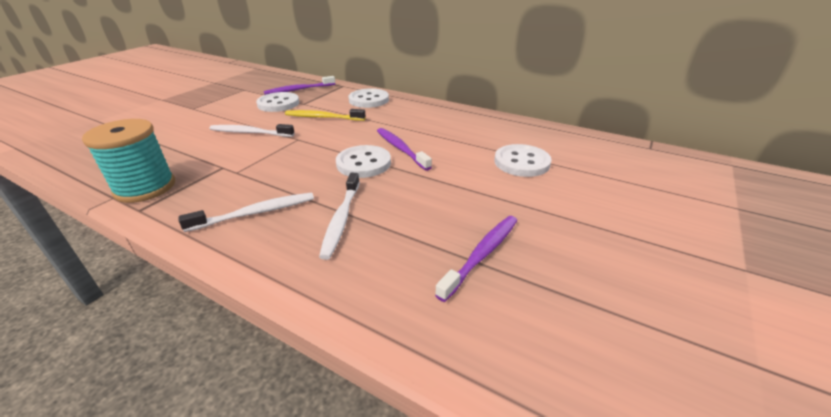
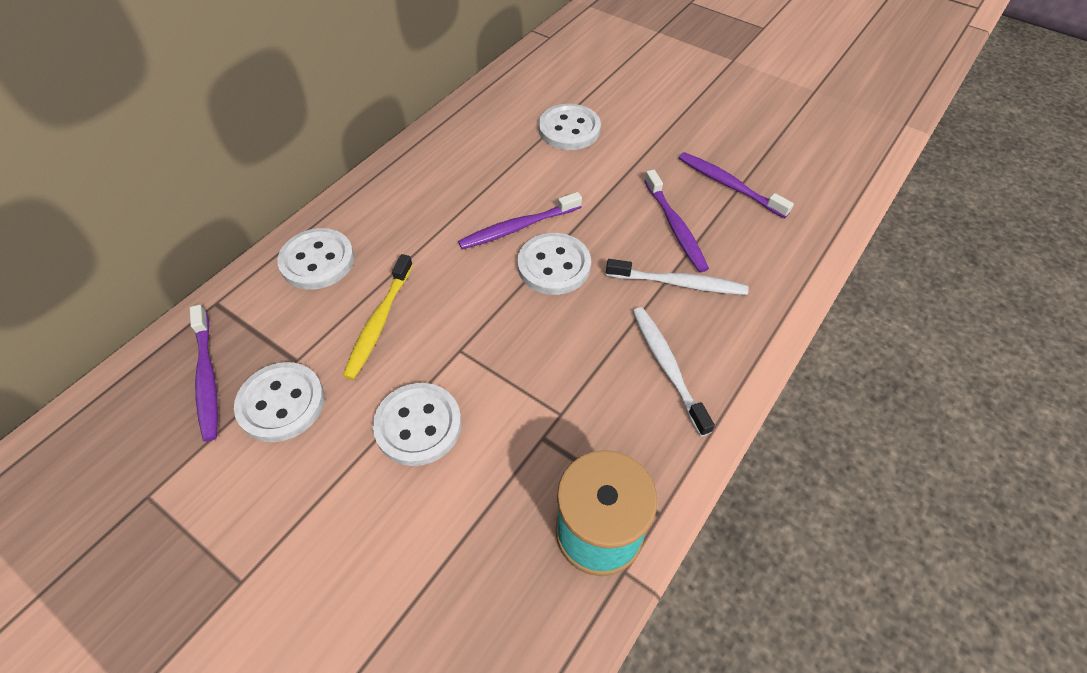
camera: 85 degrees left, 20 degrees up
(250, 133) = (418, 425): white toothbrush -> white button
(411, 218) = (675, 227): none -> purple toothbrush

